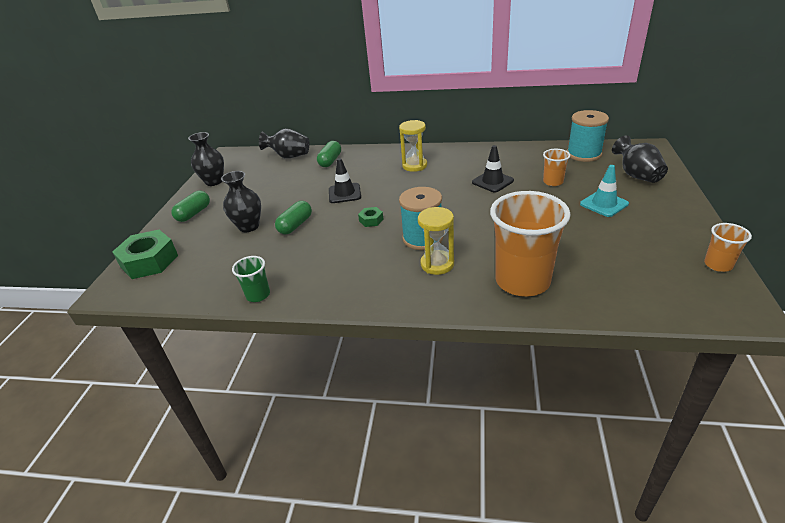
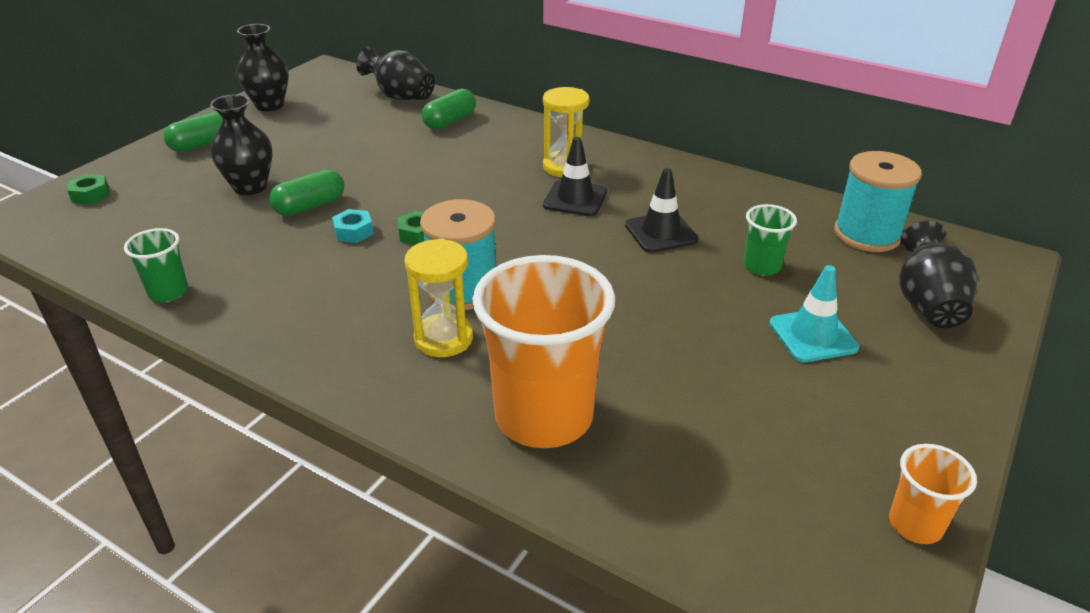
camera: 20 degrees right, 0 degrees up
(149, 261) = (91, 195): green nut -> green nut, size x0.46
(334, 230) = (353, 232): none -> turquoise nut
(344, 193) = (421, 179): black traffic cone -> black traffic cone (575, 199)
(553, 182) = (762, 266): orange cup -> green cup

